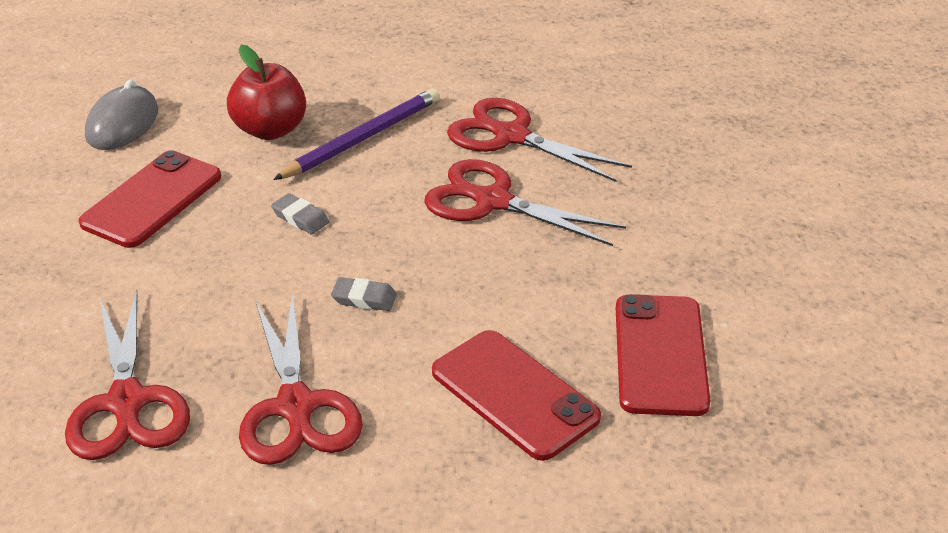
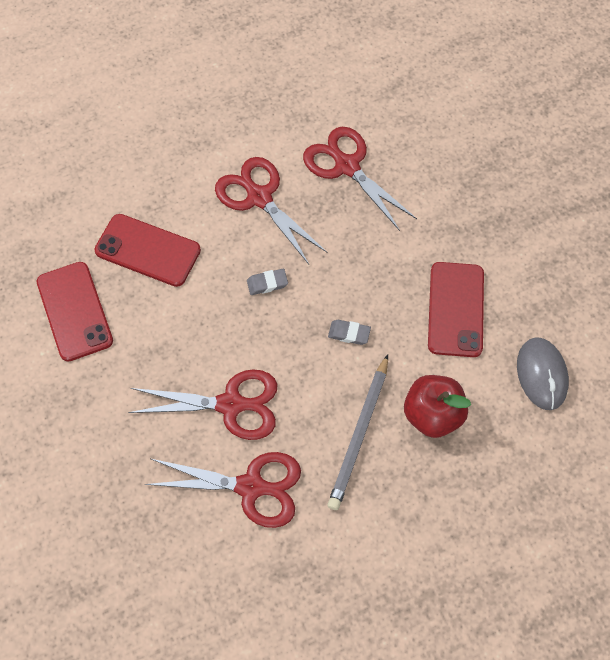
camera: 155 degrees right, 25 degrees up
(362, 138) = (360, 434): purple pencil -> grey pencil

